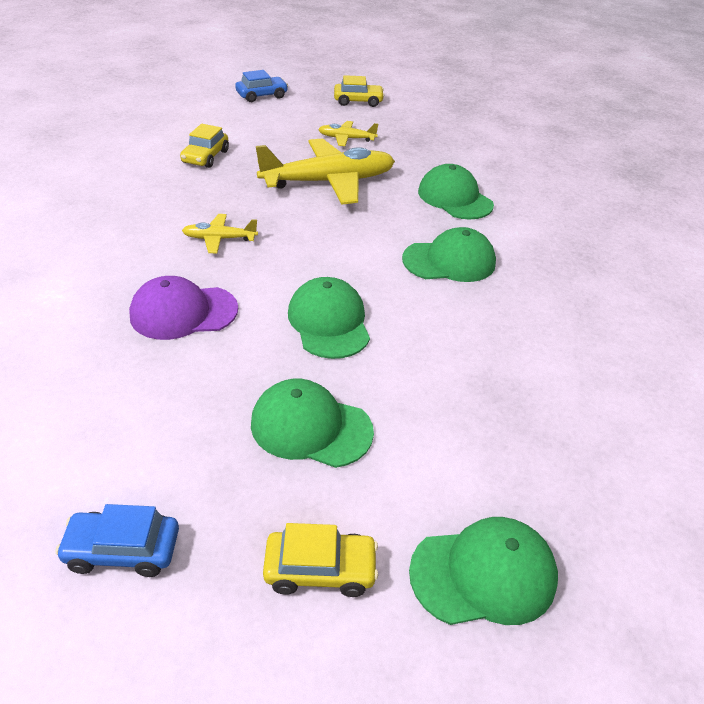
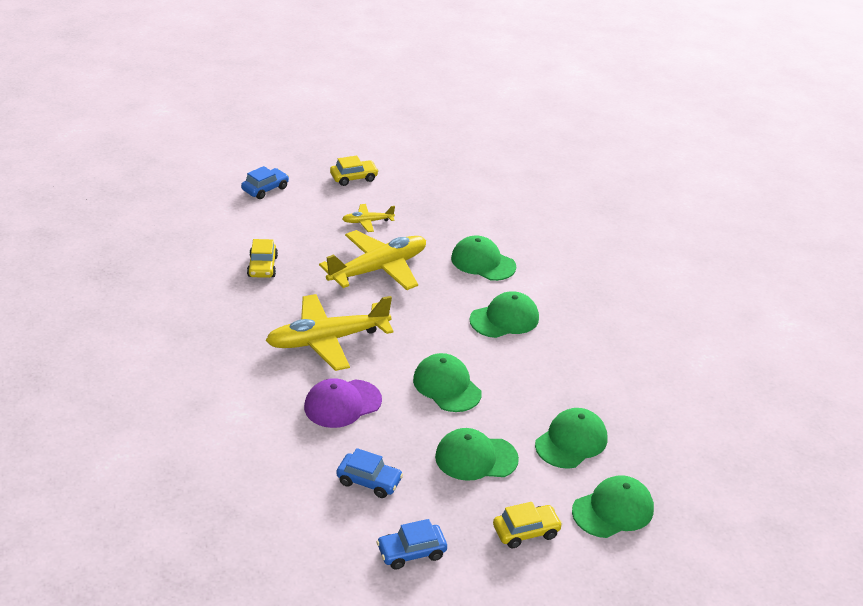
camera: 20 degrees left, 5 degrees down
(142, 420) = (369, 481): none -> blue car
(219, 239) = (327, 340): yellow plane -> yellow plane, size x2.12
(465, 440) = (571, 441): none -> green cap

